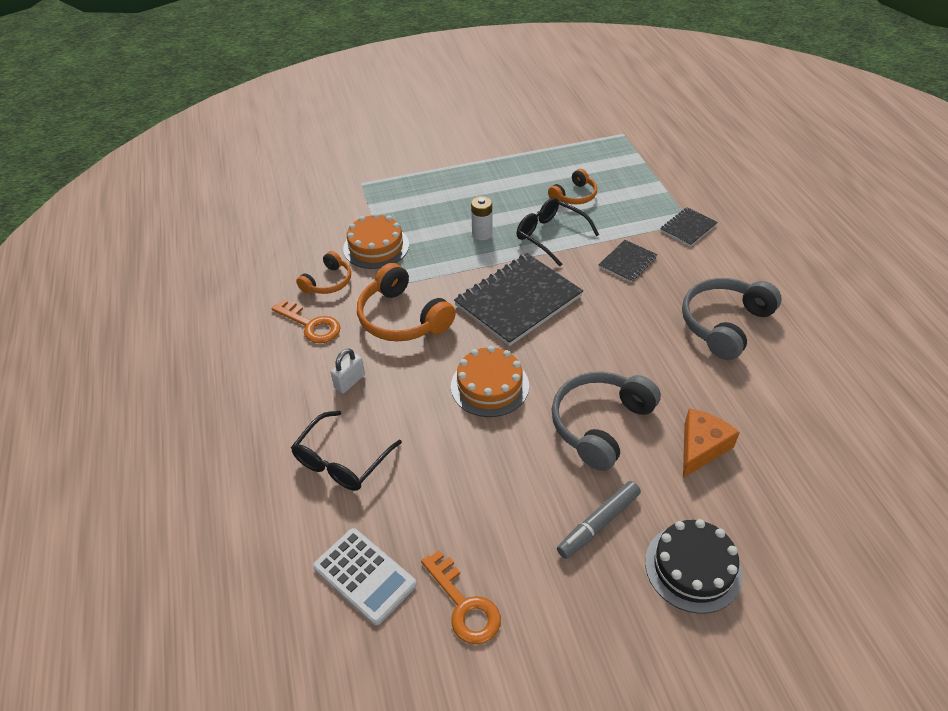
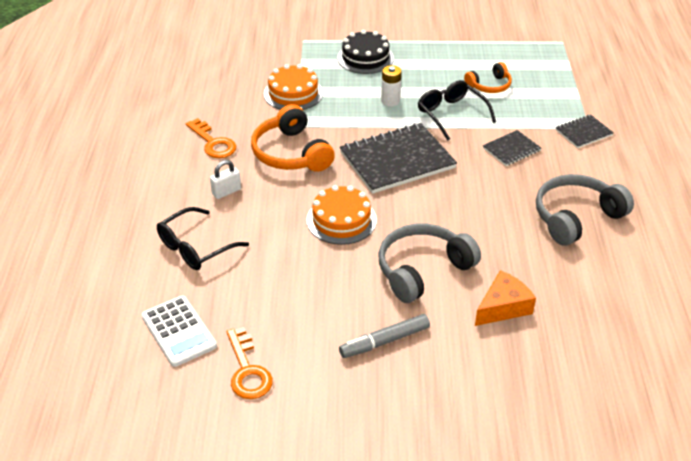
camera: 15 degrees right, 5 degrees down
(328, 282) = (241, 113): orange headphones -> none
(693, 567) = (449, 392): black cake -> black cake (365, 58)

